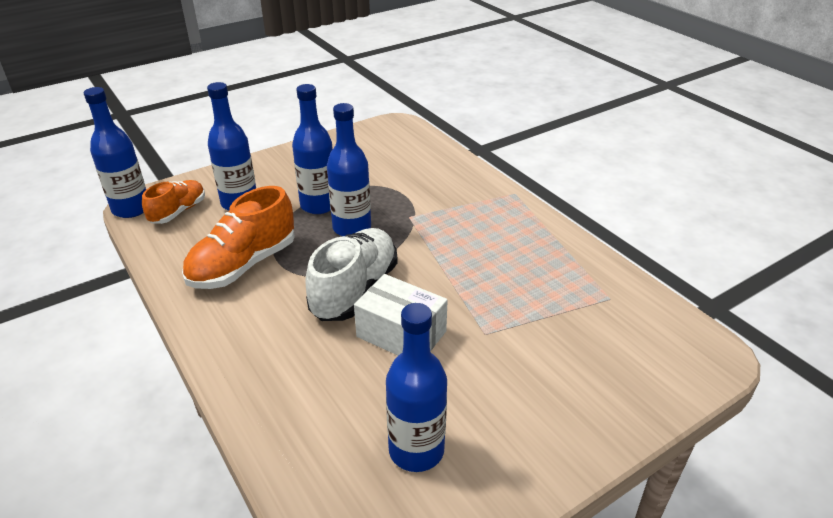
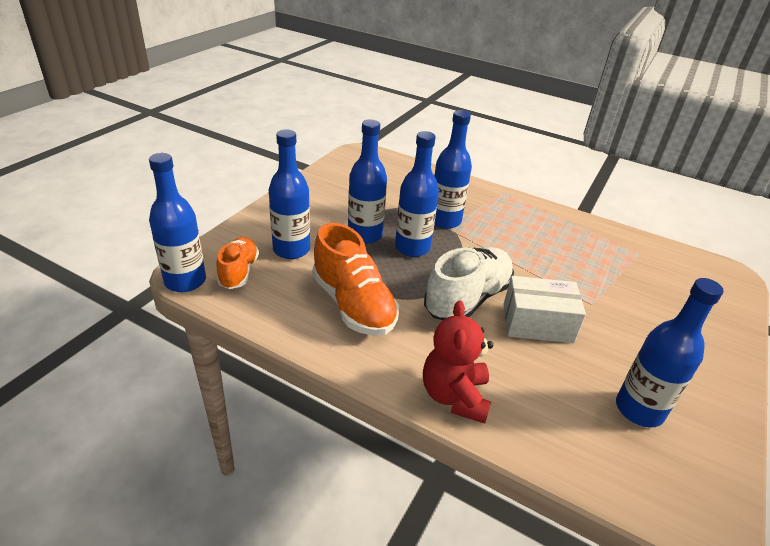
camera: 30 degrees left, 0 degrees up
(243, 265) = (353, 304): orange shoe -> orange shoe turned 45 degrees counterclockwise
(248, 371) = (454, 396): none -> red teddy bear
(354, 290) = (467, 299): white shoe -> white shoe turned 45 degrees clockwise
(413, 209) = (444, 221): none -> blue bottle

